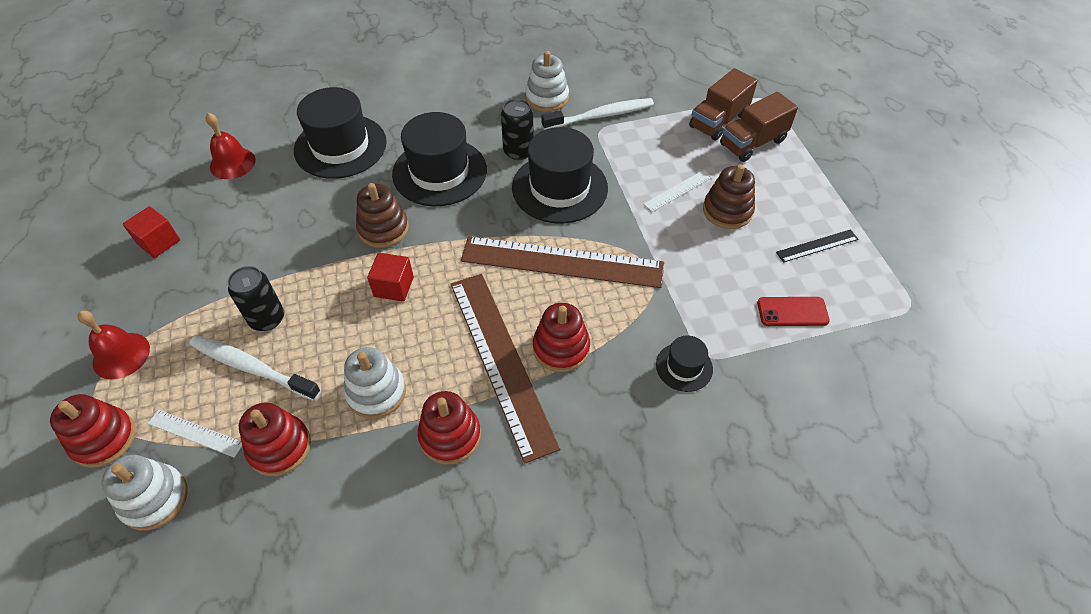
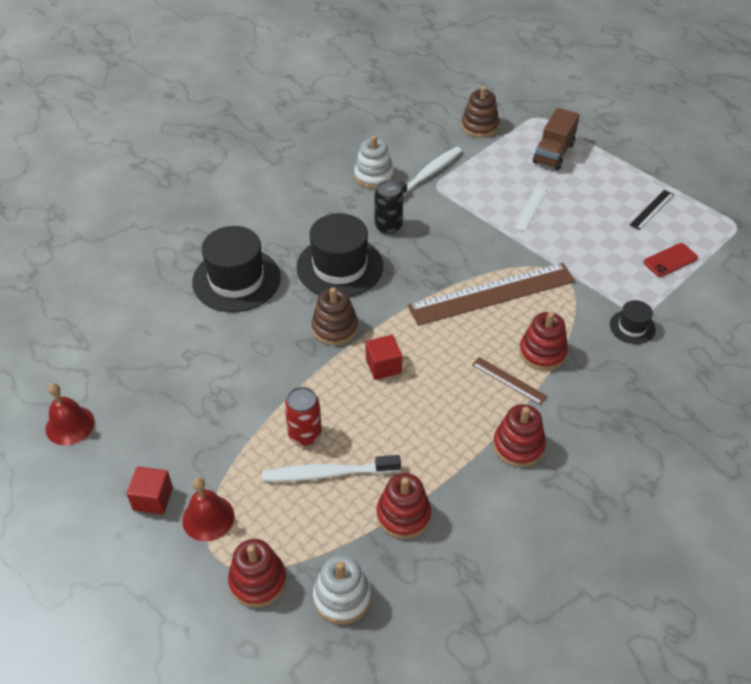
camera: 30 degrees left, 5 degrees down
(159, 242) = (149, 421): red cube -> red cube (153, 499)
(196, 433) = (329, 539): white ruler -> none
(232, 163) = (152, 331): red bell -> red bell (70, 425)
(267, 319) = (305, 434): black can -> red can
(376, 392) = (439, 444): white stacking toy -> none
(500, 361) = (509, 380): brown ruler -> brown ruler, size x0.44
(559, 188) = (444, 241): black hat -> none
(718, 121) = (517, 146): brown truck -> none
(727, 211) = (575, 209): brown stacking toy -> brown stacking toy (479, 126)

